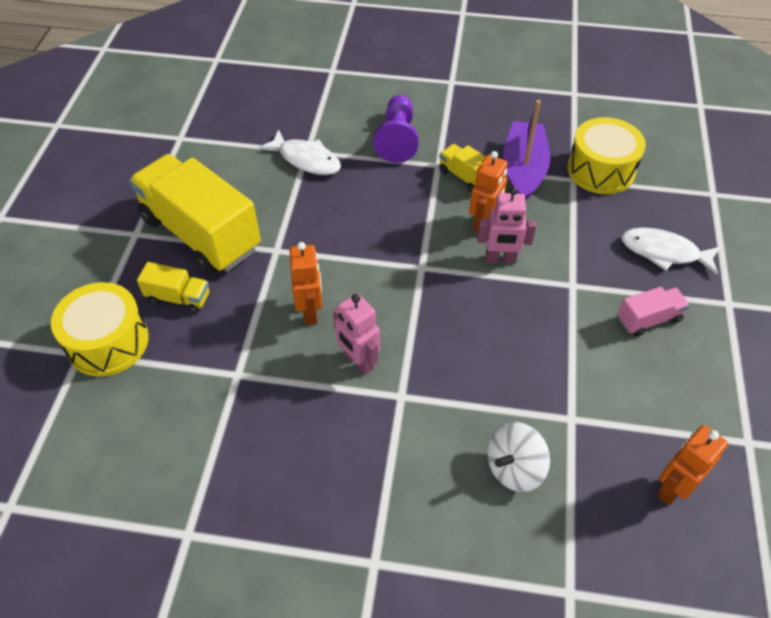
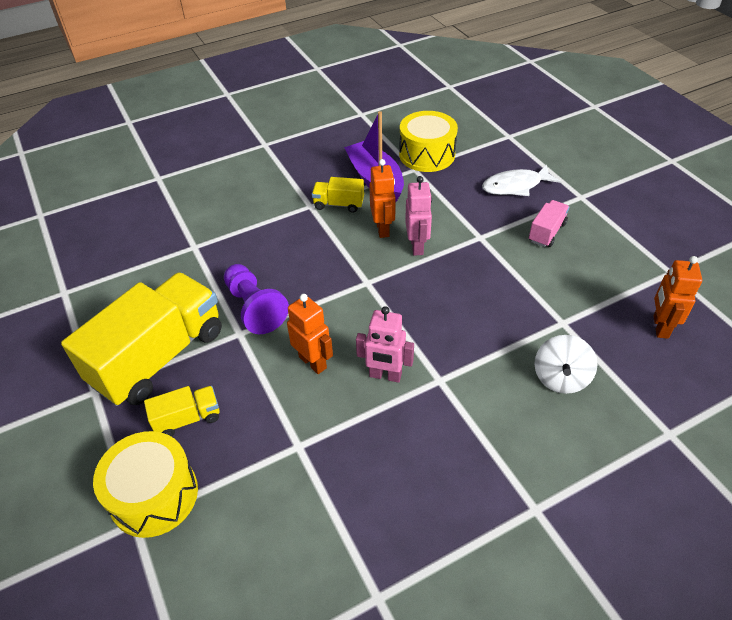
camera: 35 degrees left, 5 degrees down
(201, 234) = (159, 357): yellow truck -> yellow truck turned 120 degrees clockwise
(306, 159) = (199, 253): white fish -> none
(397, 139) = (261, 203): purple pawn -> purple pawn (254, 308)
(500, 259) = (417, 246): pink robot -> pink robot turned 60 degrees counterclockwise

